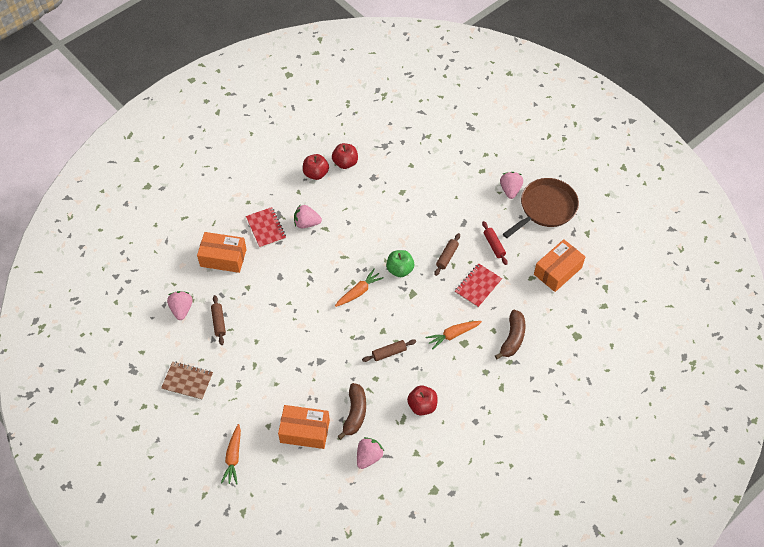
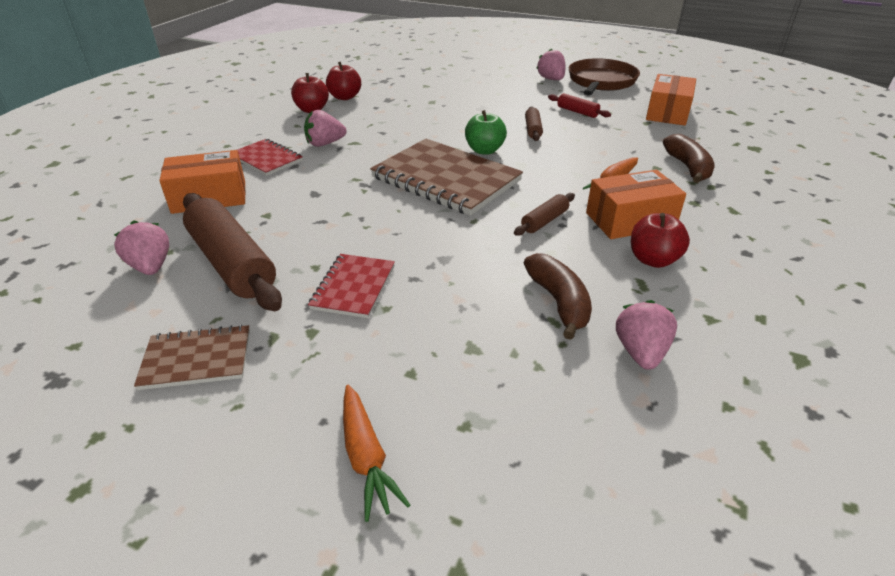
camera: 25 degrees left, 20 degrees down
(218, 322) = (232, 263): brown rolling pin -> brown rolling pin, size x2.12
(305, 431) = (490, 356): orange box -> orange box (630, 220)
(359, 292) = (446, 179): orange carrot -> brown notebook
(478, 286) = (595, 141): red notebook -> red notebook (354, 287)

